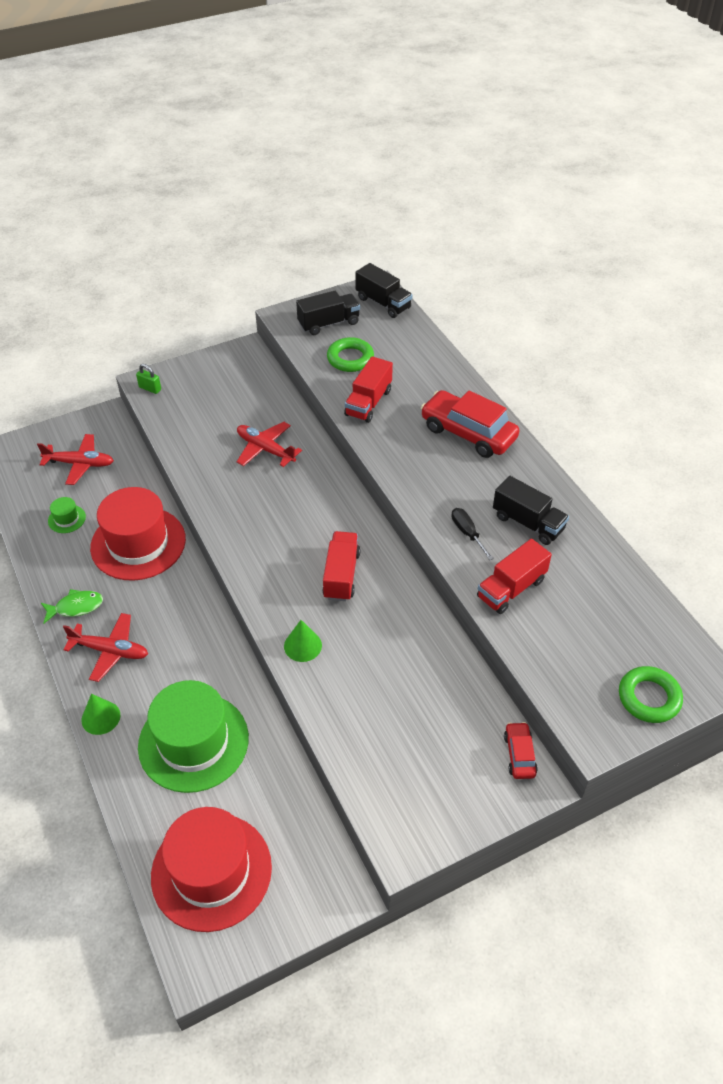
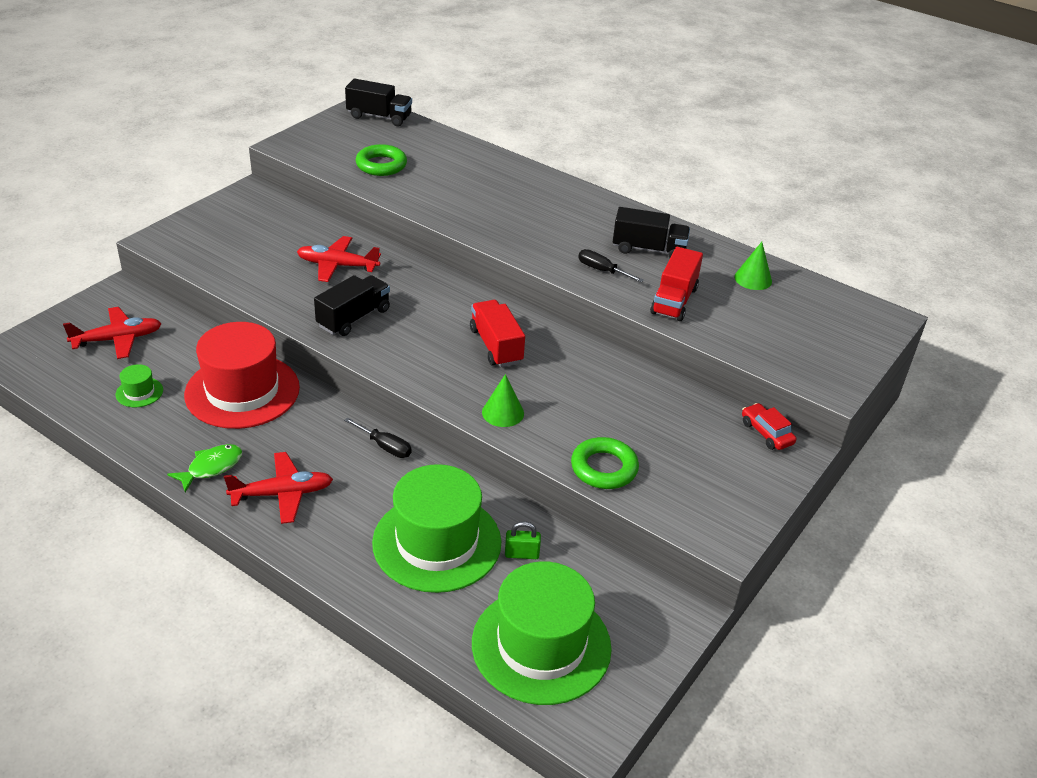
camera: 30 degrees left, 10 degrees down
(100, 717) = (317, 556): green cone -> green cone (753, 279)
(150, 388) = (167, 244): green padlock -> green padlock (521, 554)
(210, 635) = (385, 447): none -> black screwdriver
(211, 871) = (541, 645): red hat -> green hat
(328, 323) = (336, 142): black truck -> black truck (354, 318)
(368, 402) = (427, 195): red truck -> none
(468, 433) = (541, 197): red car -> none
(649, 698) = (849, 345): green ring -> green ring (604, 468)

